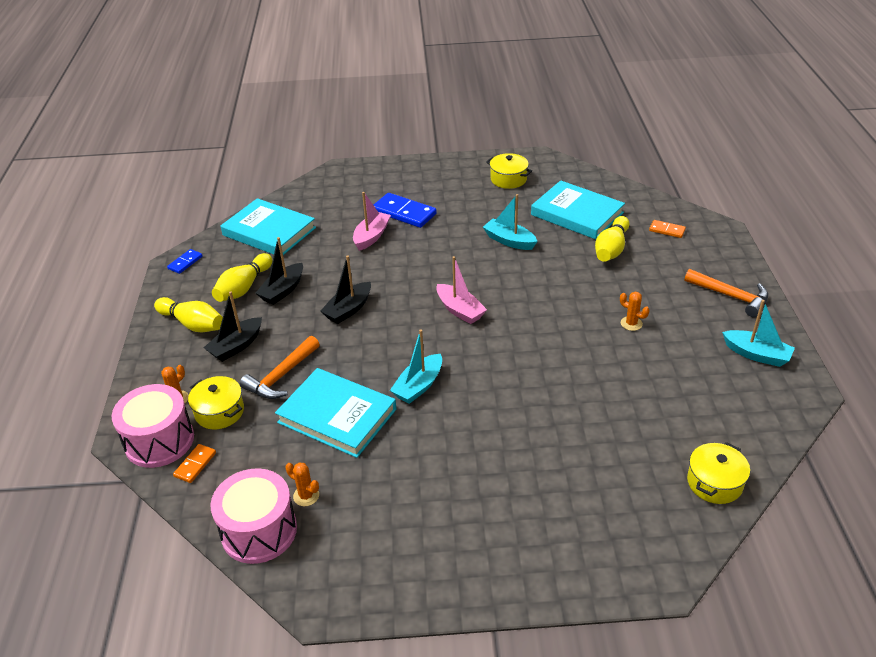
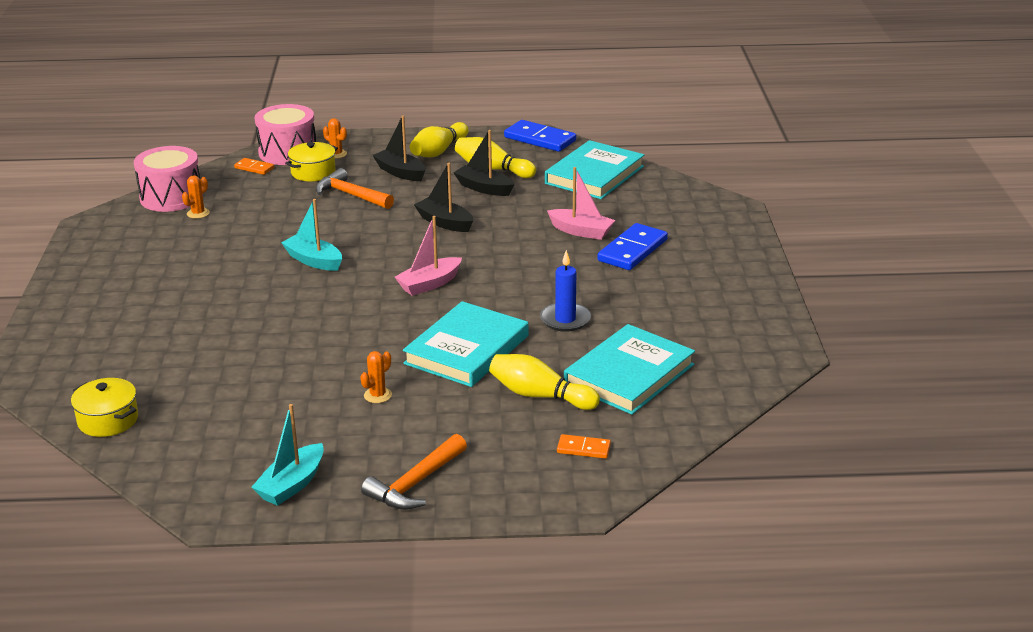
camera: 90 degrees right, 10 degrees down
(185, 263) = (540, 139): blue domino -> blue domino, size x1.89
(337, 416) = (287, 222): turquoise book -> turquoise book (466, 350)
(508, 179) = (721, 325): yellow pot -> none
(509, 241) = (565, 319): turquoise boat -> blue candle
(667, 230) = (583, 449): orange domino -> orange domino turned 75 degrees clockwise

